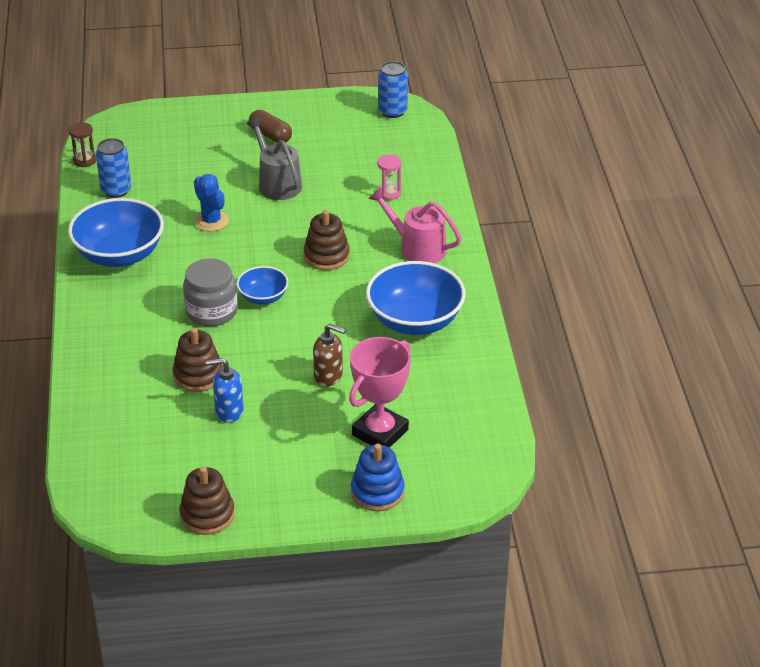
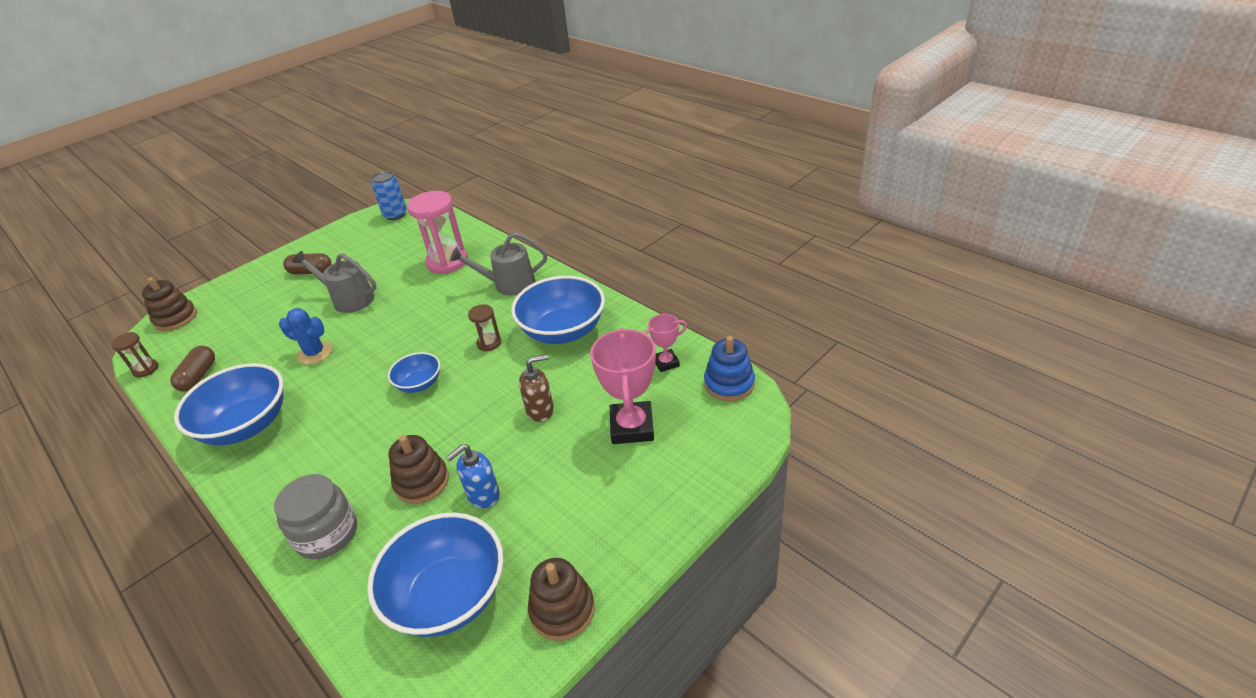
camera: 35 degrees left, 0 degrees up
(116, 190) = (199, 376): blue can -> brown capsule
(149, 460) = (448, 596): none -> blue bowl
(211, 311) = (382, 421): grey jar -> grey jar (327, 534)
(326, 256) = (443, 326): brown stacking toy -> brown stacking toy (176, 318)
(346, 295) = (489, 343): none -> brown hourglass
(377, 492) = (686, 476): blue stacking toy -> blue stacking toy (729, 384)
(389, 193) = (447, 262): pink hourglass -> pink hourglass, size x1.99
(418, 248) = (509, 284): pink watering can -> grey watering can
(464, 400) = (666, 363): none -> pink trophy

